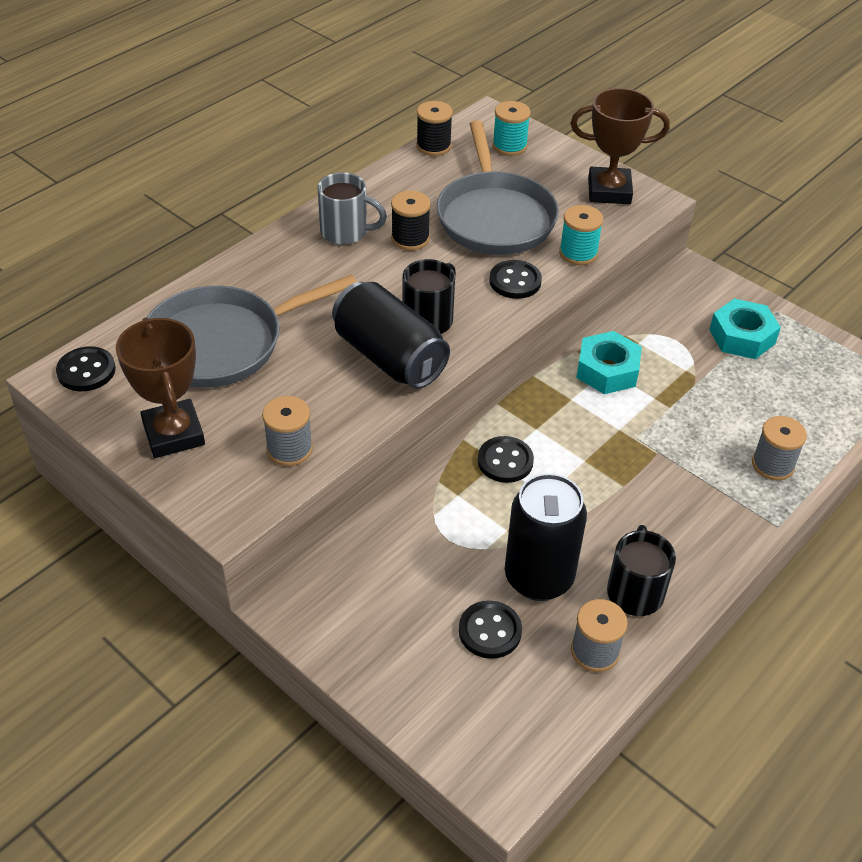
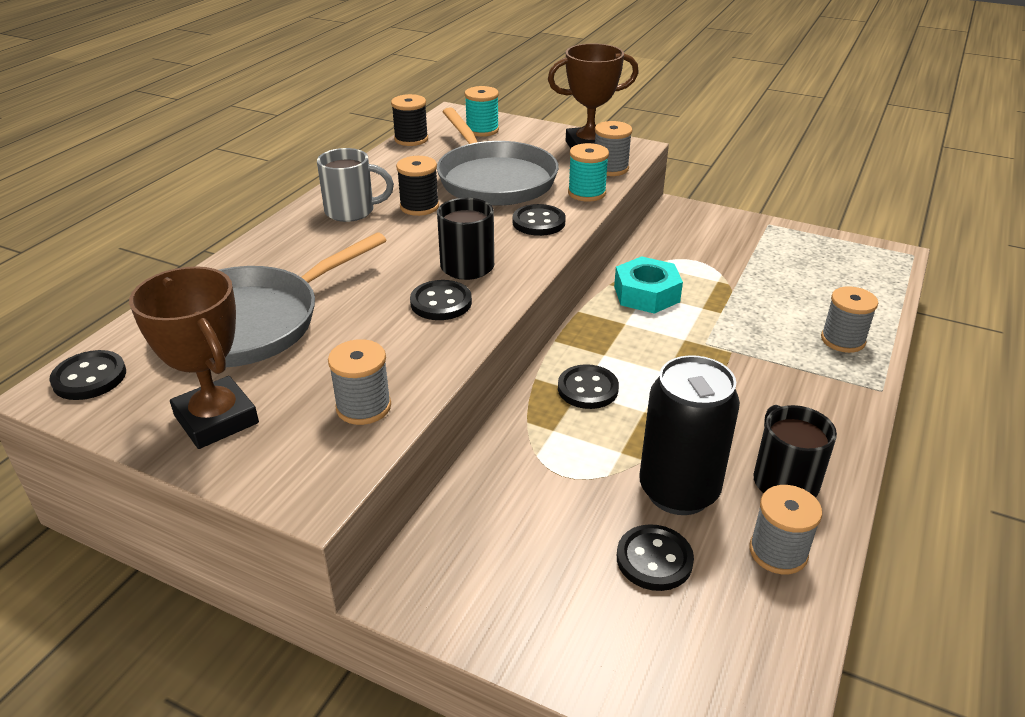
camera: 15 degrees left, 10 degrees down
(389, 357) = (441, 302): black can -> black button
(617, 225) = (610, 168): none -> grey spool
(742, 336) = (751, 247): turquoise nut -> none

